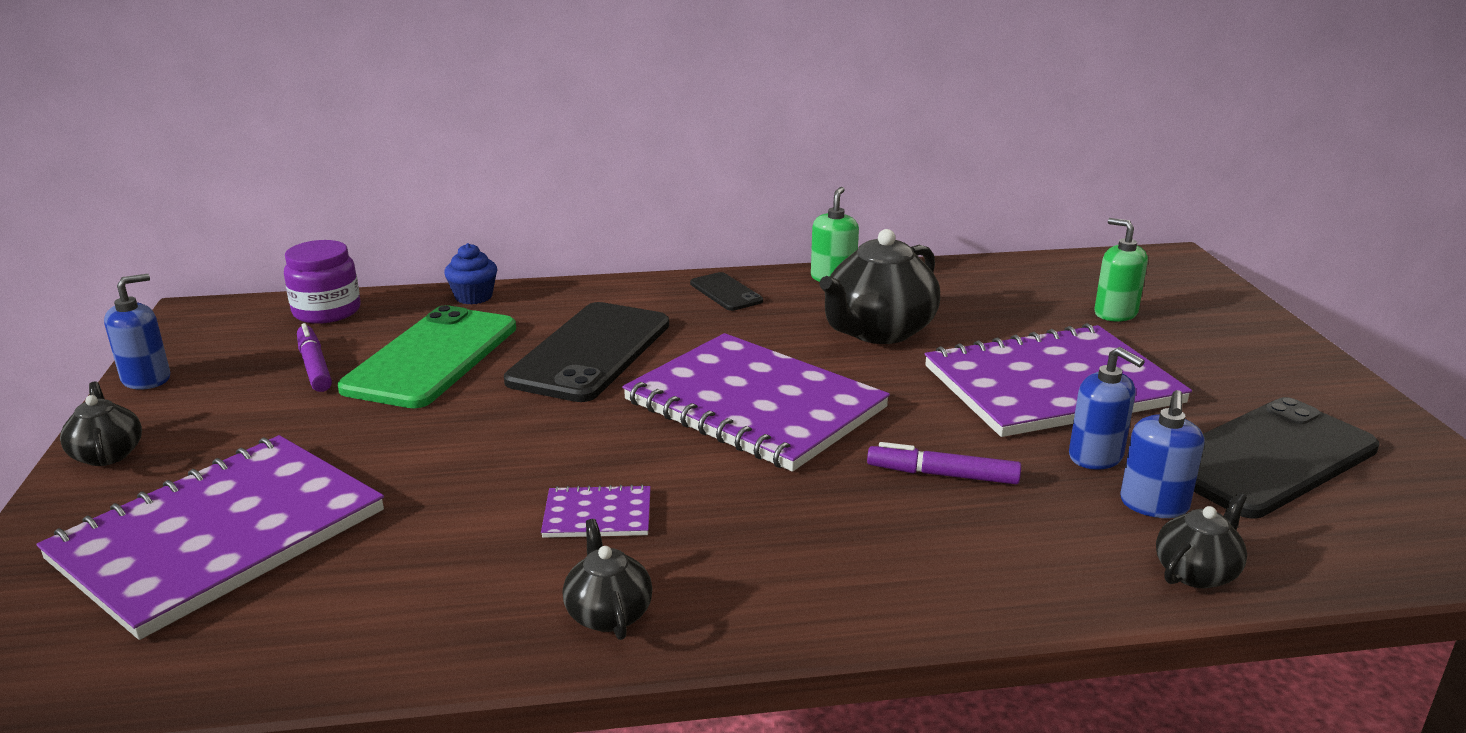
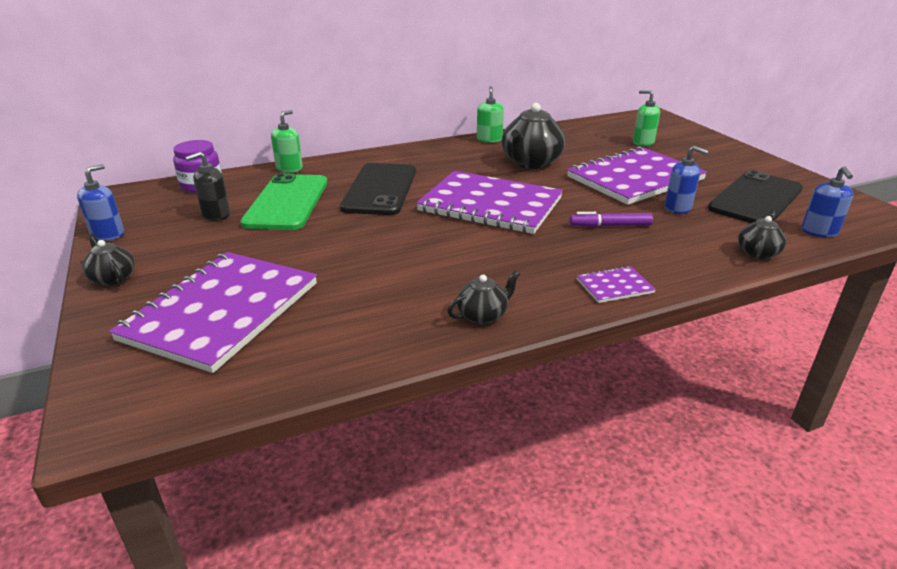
camera: 15 degrees left, 5 degrees up
(315, 366) = (216, 215): purple marker -> black soap dispenser
(473, 297) = (289, 168): blue cupcake -> green soap dispenser
(597, 515) = (442, 269): purple notebook -> purple notebook (614, 286)
(608, 613) = (483, 315): black teapot -> black teapot turned 90 degrees clockwise
(726, 292) = (435, 152): black phone -> none
(1154, 505) = (719, 226): blue soap dispenser -> blue soap dispenser (819, 232)

